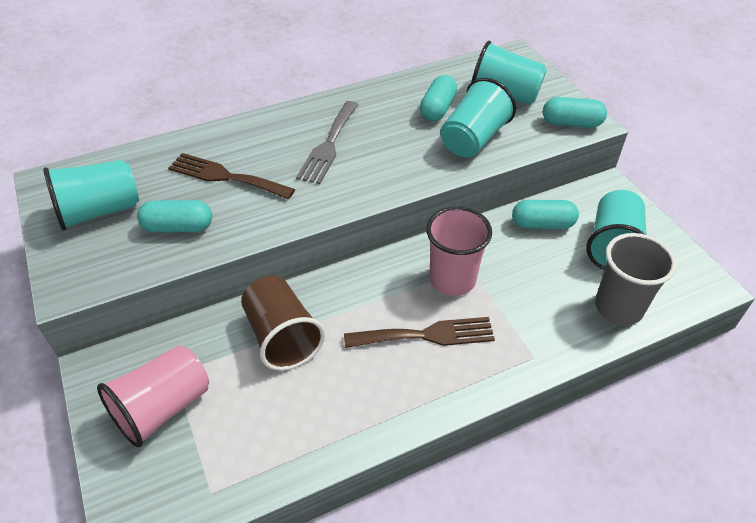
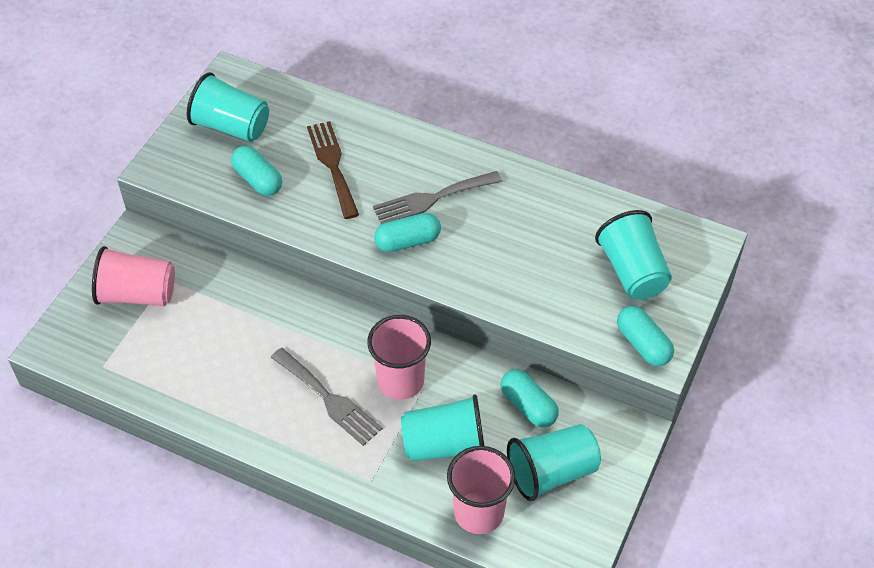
camera: 50 degrees right, 5 degrees up
(282, 337) = (248, 314): brown cup -> none
(426, 335) = (329, 399): brown fork -> grey fork
(437, 109) = (558, 237): turquoise capsule -> turquoise capsule (407, 241)
(473, 139) = (541, 287): turquoise cup -> turquoise cup (444, 445)
(618, 307) = (479, 512): grey cup -> pink cup

